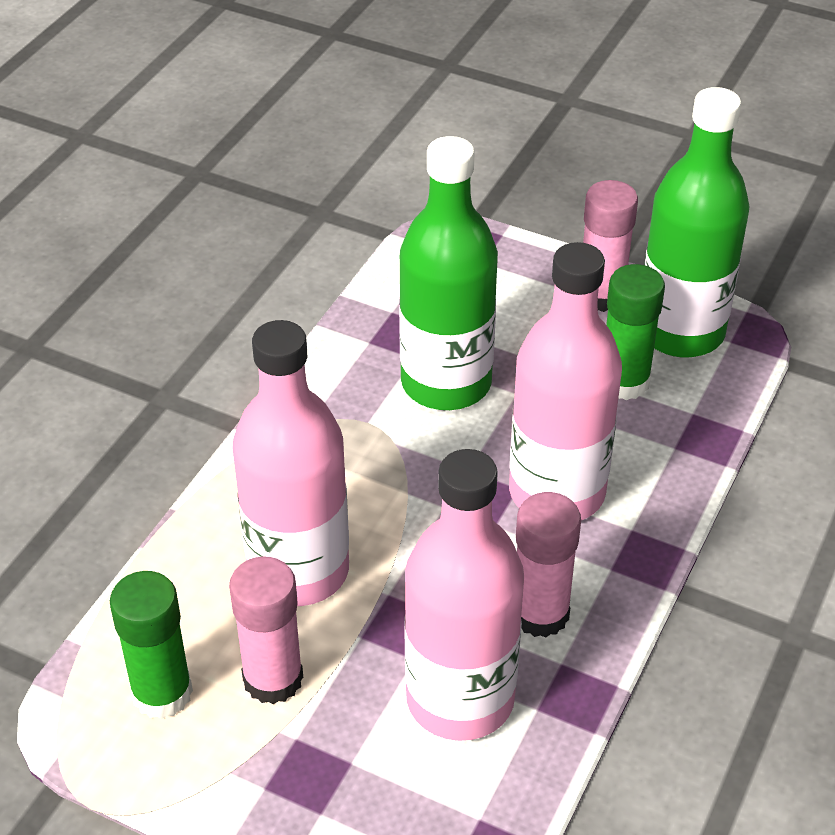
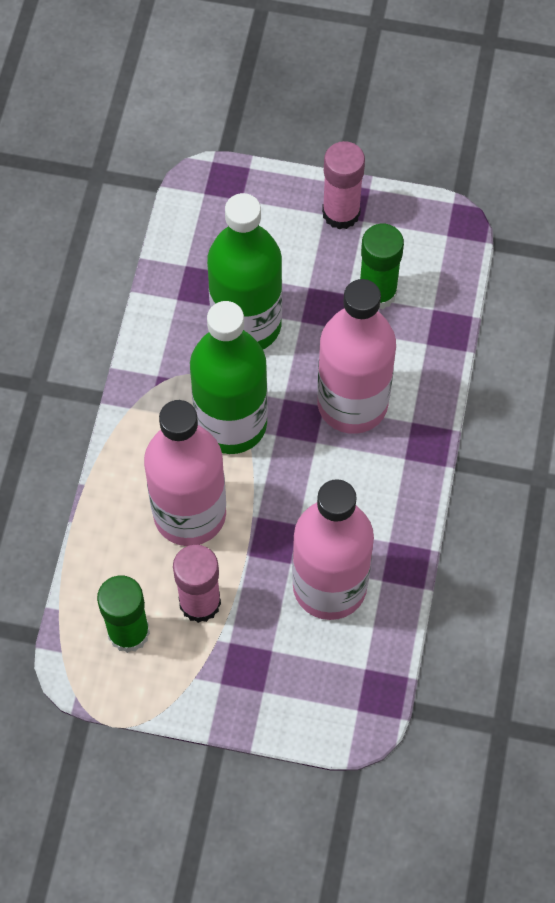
camera: 15 degrees left, 20 degrees up
(540, 614) = (366, 507): pink glue stick -> none
(680, 332) = (408, 235): green bottle -> green bottle (231, 424)

